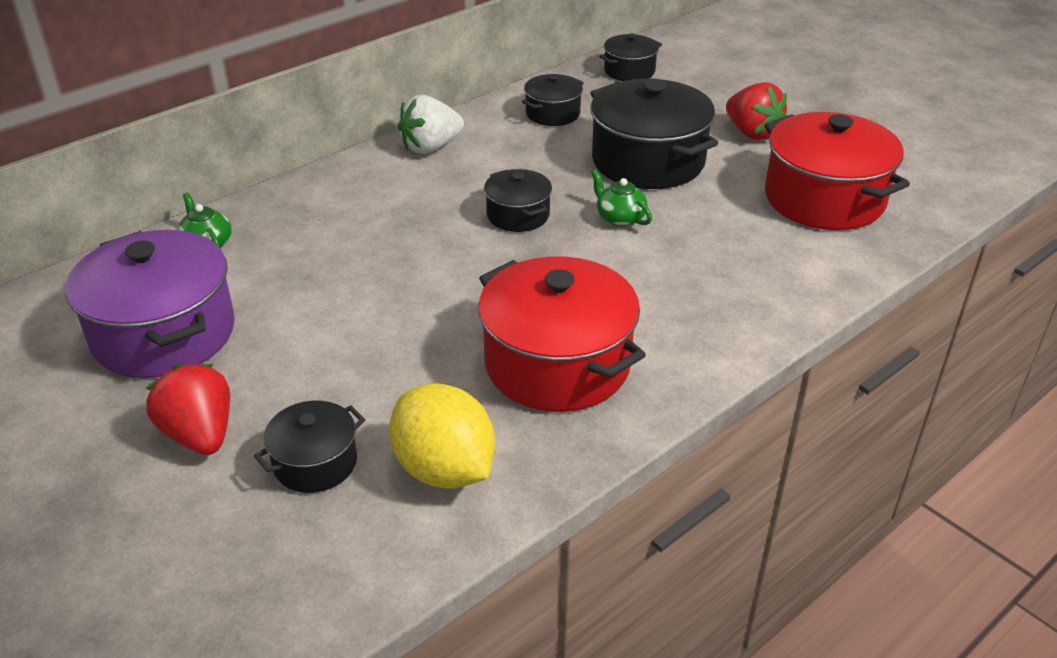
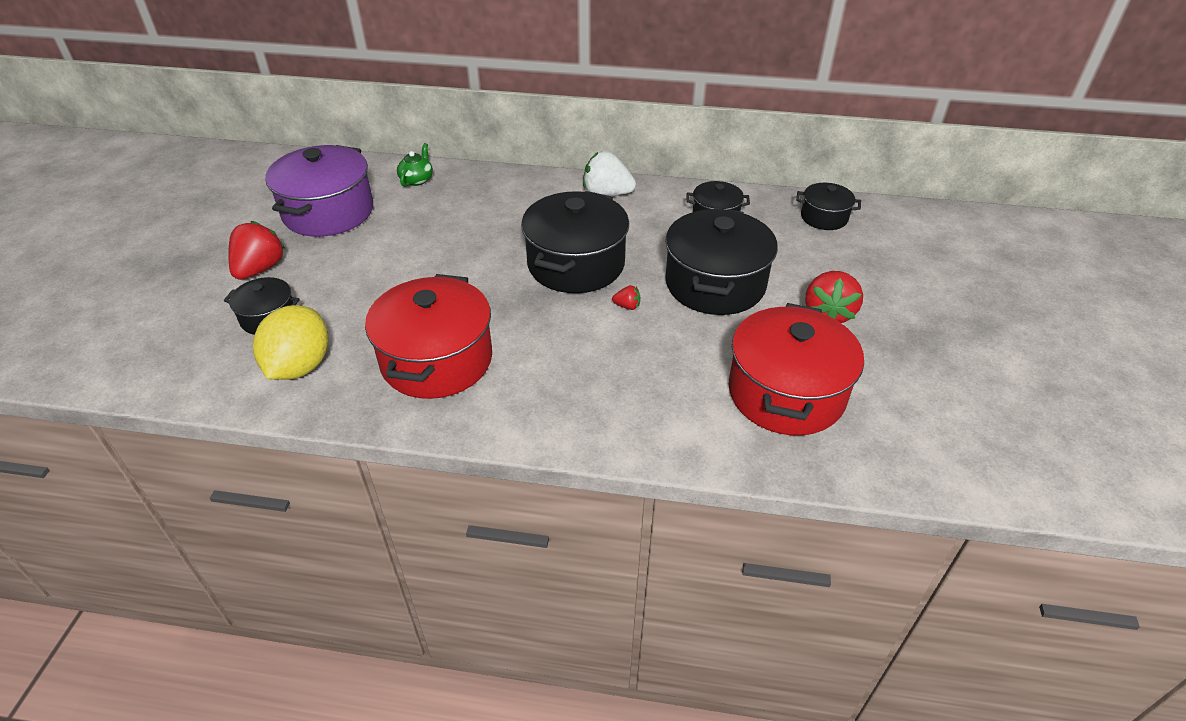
camera: 50 degrees right, 5 degrees up
(518, 215) = (576, 264): black pot -> black pot, size x1.93
(619, 218) = (627, 306): green teapot -> red strawberry

